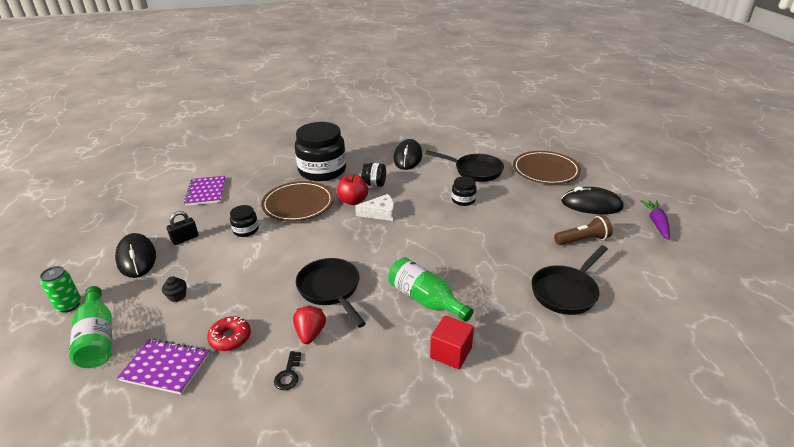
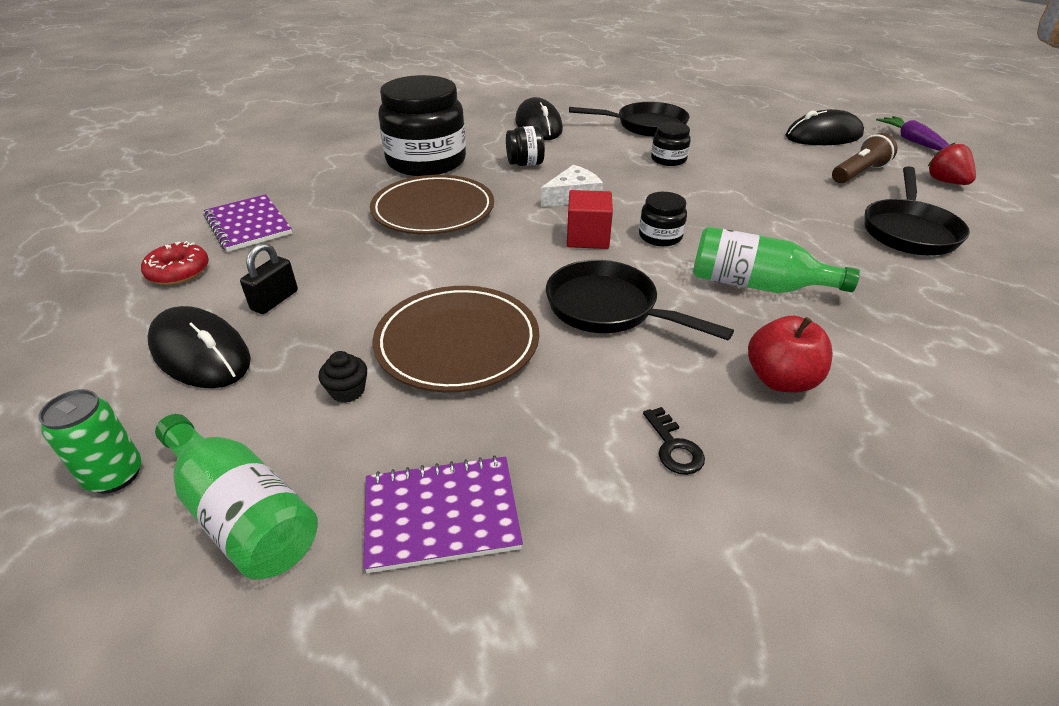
camera: 25 degrees left, 5 degrees up
(230, 338) = (516, 426): red donut -> red donut (178, 271)
(246, 230) = (378, 262): black jar -> black jar (660, 236)
(310, 333) = (643, 377): red strawberry -> red strawberry (946, 182)
(353, 201) = (516, 189): red apple -> red apple (780, 380)
(451, 353) = (864, 340): red cube -> red cube (587, 238)
(545, 170) = (730, 111): brown plate -> brown plate (457, 343)

